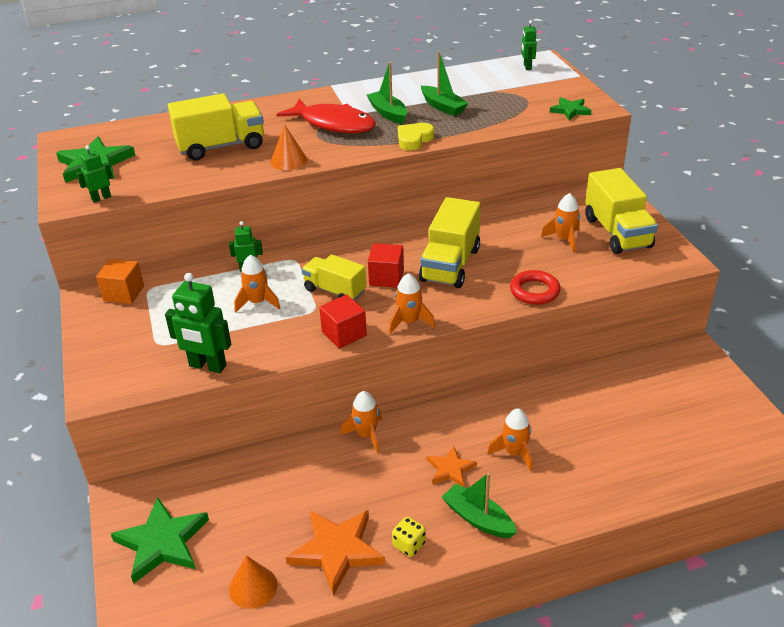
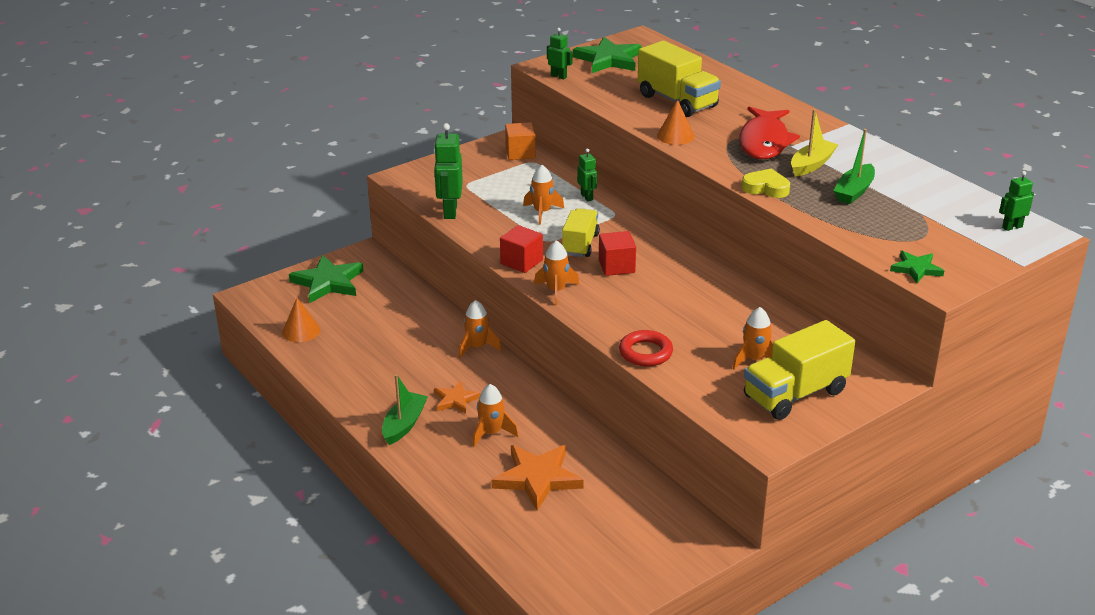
camera: 70 degrees right, 5 degrees down
(336, 551) = (346, 360): orange star -> orange star (537, 478)
(388, 113) = (811, 165): green boat -> yellow boat
(409, 545) = (363, 394): yellow dice -> none
(450, 264) = (660, 297): yellow truck -> none

